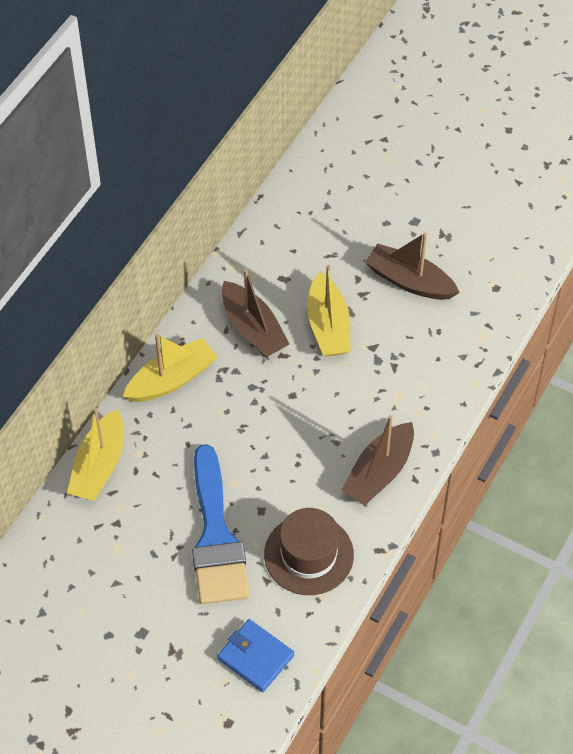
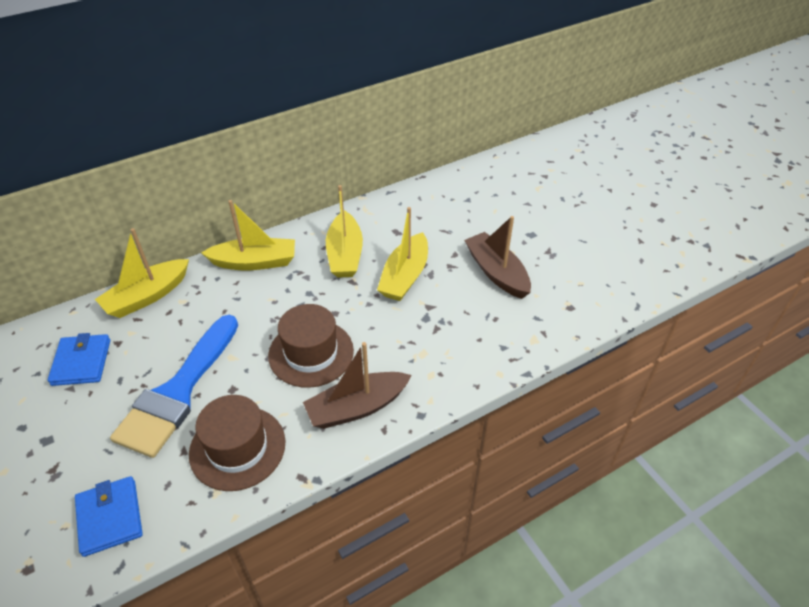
camera: 30 degrees right, 10 degrees down
(102, 556) = (81, 362): none -> blue wallet
(253, 328) = (345, 254): brown boat -> yellow boat
(302, 444) = (311, 353): none -> brown hat

